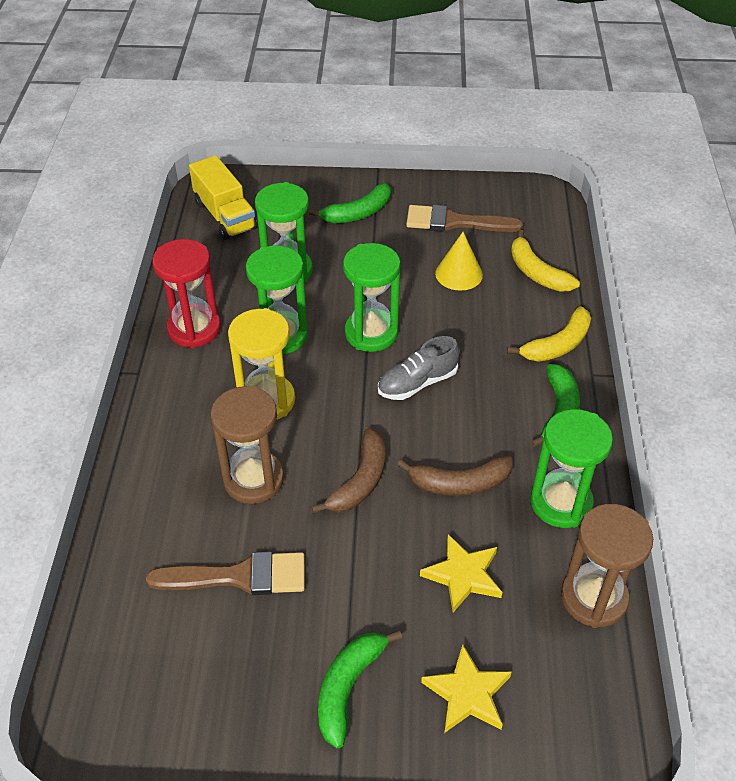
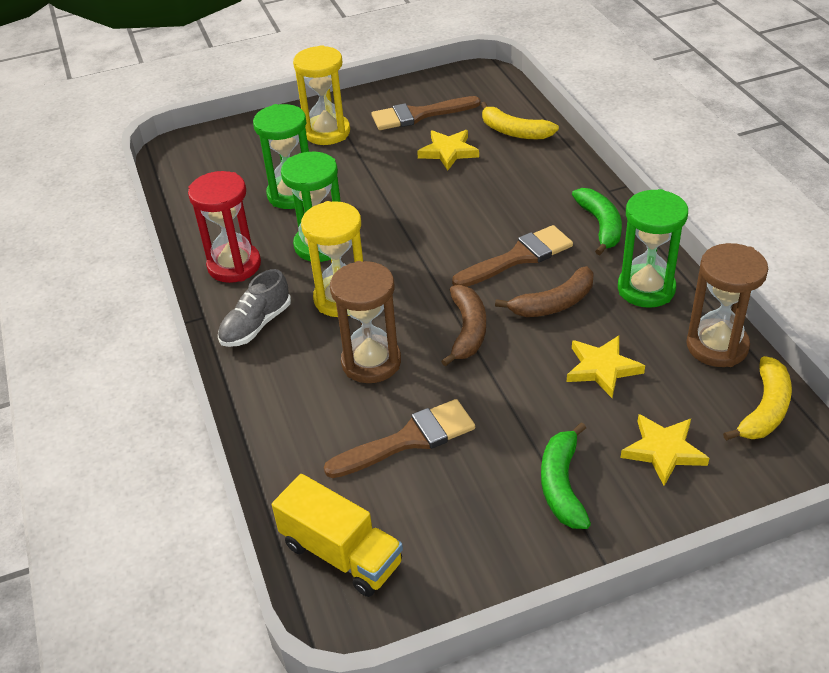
camera: 20 degrees left, 5 degrees down
(225, 215) = (202, 169): yellow truck -> yellow truck (341, 554)
(358, 213) = (327, 132): green banana -> yellow hourglass
(371, 333) = (401, 218): green hourglass -> none
(417, 383) = (467, 243): grey shoe -> grey shoe (256, 325)
(456, 418) = (518, 257): none -> brown brush
(459, 274) = (448, 152): yellow cone -> yellow star
(557, 345) = (567, 178): yellow banana -> yellow banana (764, 410)

